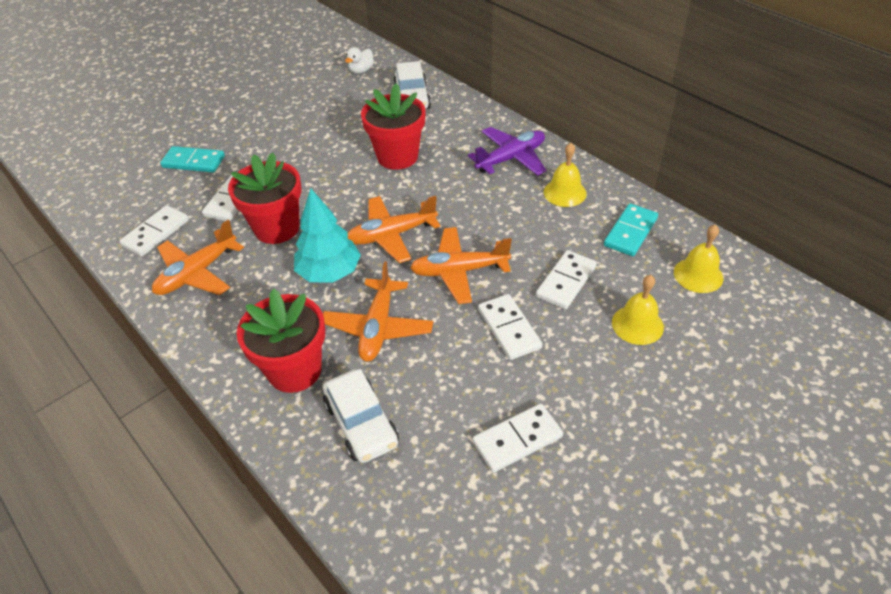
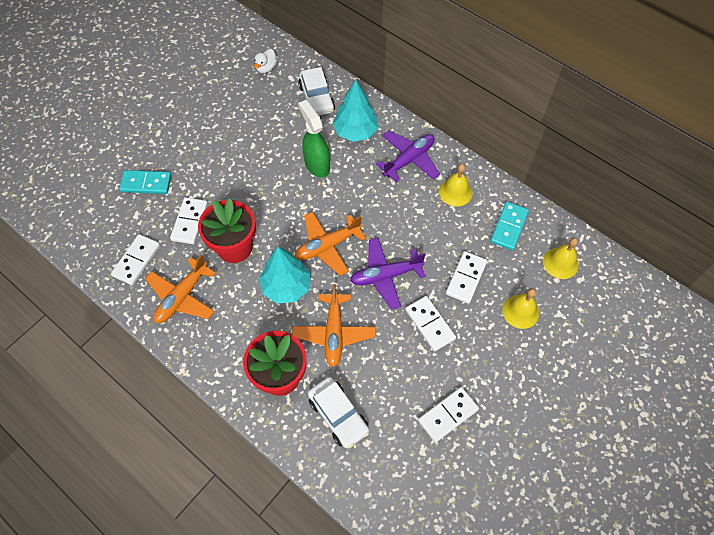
camera: 10 degrees left, 15 degrees up
(397, 156) = (317, 165): red flower pot -> green spray bottle
(451, 129) = (355, 131): none -> turquoise tree
(459, 271) = (385, 276): orange plane -> purple plane

